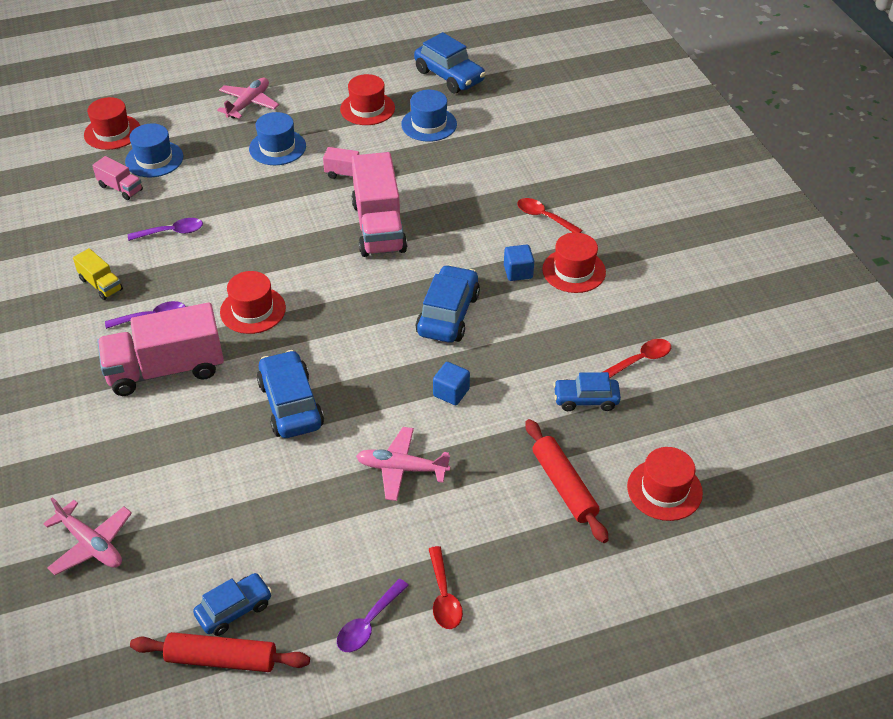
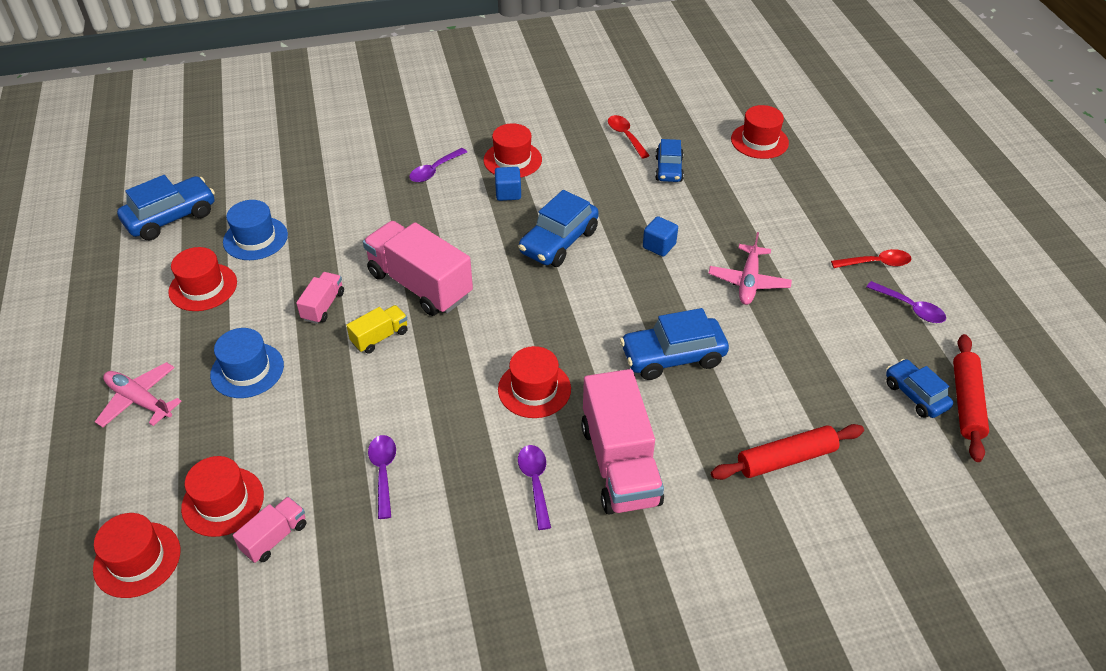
camera: 85 degrees left, 0 degrees up
(91, 544) = (862, 514): pink plane -> none
(101, 284) = (468, 543): yellow truck -> yellow truck (380, 337)
(154, 159) = (223, 501): blue hat -> red hat
(379, 227) = (420, 285): pink truck -> pink truck turned 135 degrees counterclockwise
(448, 314) = (559, 242): blue car -> blue car turned 75 degrees counterclockwise
(544, 217) = (434, 170): red spoon -> purple spoon
(564, 486) = (760, 190): red rolling pin -> red rolling pin (786, 459)

